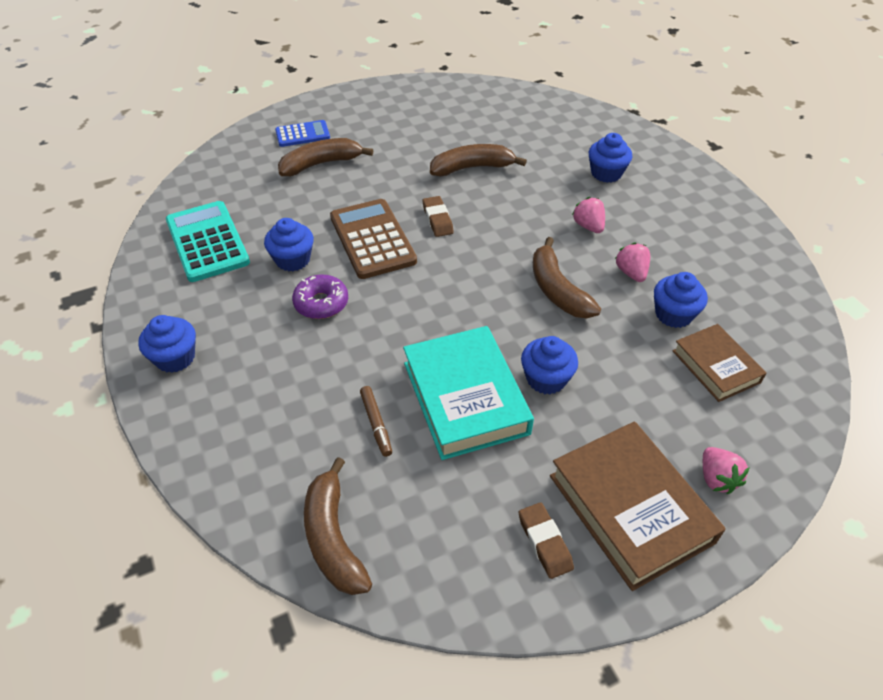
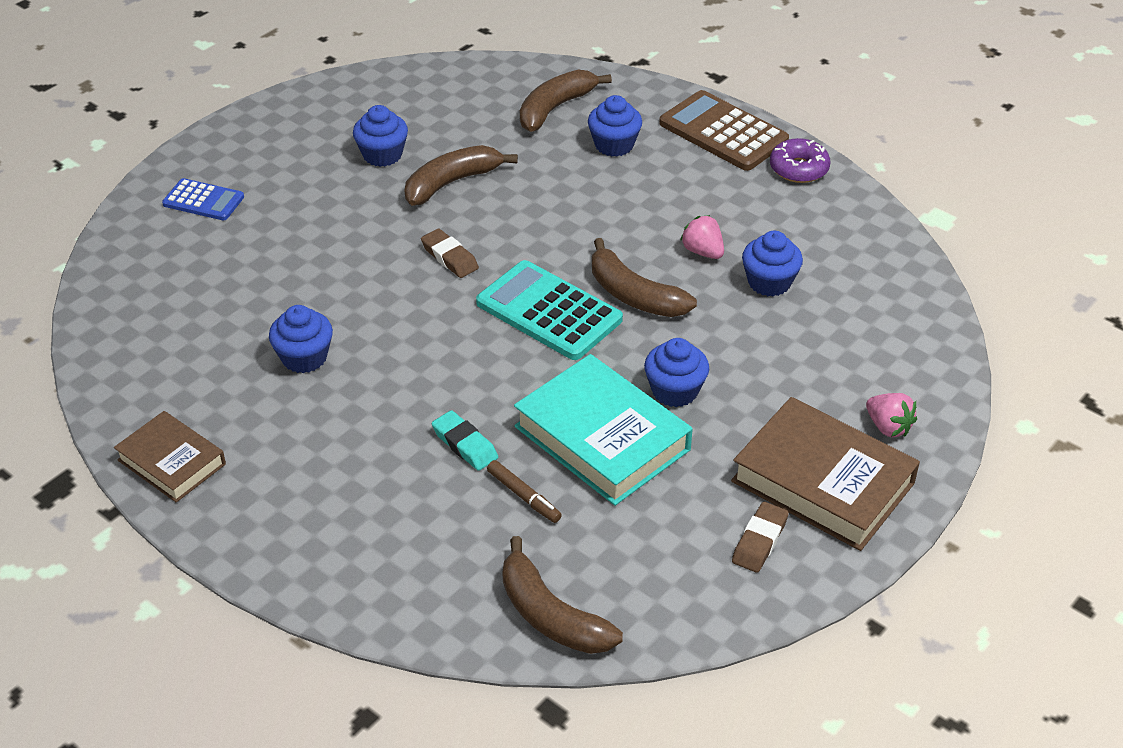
camera: 25 degrees left, 5 degrees down
(175, 358) = (242, 510): blue cupcake -> blue cupcake (382, 155)
(207, 242) = (178, 370): turquoise calculator -> turquoise calculator (549, 311)
(302, 134) = (203, 201): blue calculator -> blue calculator turned 60 degrees clockwise
(321, 164) = (256, 232): brown banana -> brown banana (555, 108)
(321, 303) = (375, 395): purple donut -> purple donut (798, 169)
(359, 364) = (465, 444): none -> turquoise eraser
(372, 239) = (386, 304): brown calculator -> brown calculator (723, 132)
(545, 542) = (759, 541): brown eraser -> brown eraser turned 75 degrees clockwise
(588, 226) = (628, 213): pink strawberry -> none
(715, 366) = (836, 322): brown book -> brown book (171, 462)

